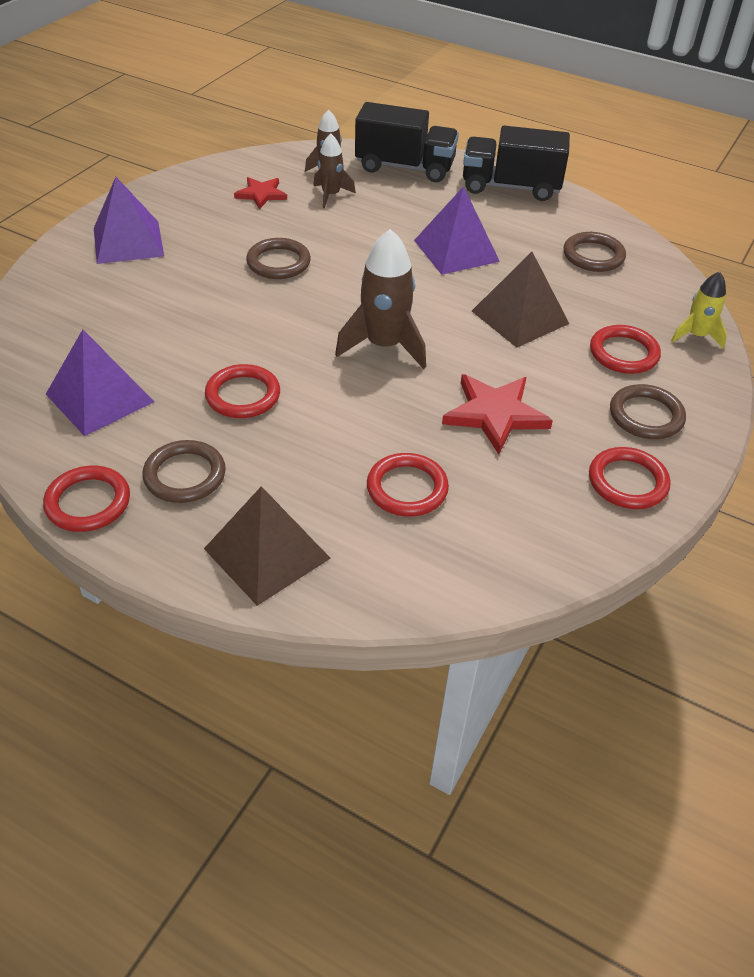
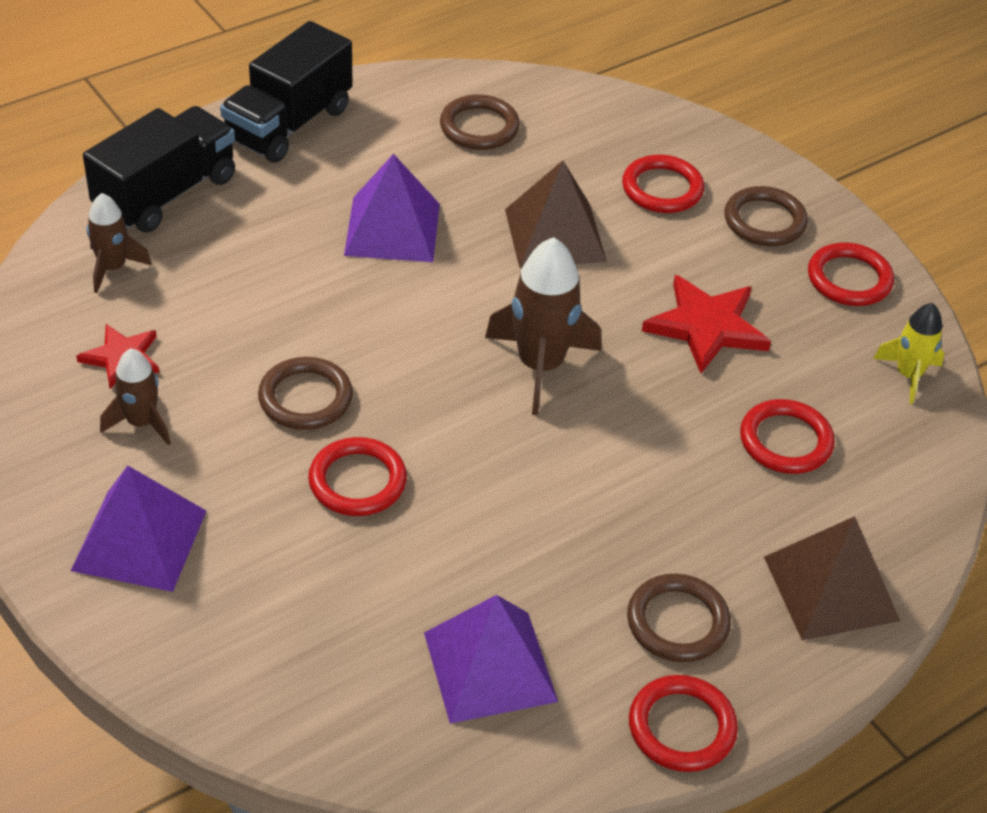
camera: 65 degrees left, 0 degrees up
(243, 395) = (562, 524): red ring -> red ring (357, 481)
(331, 195) = (180, 290): brown rocket -> brown rocket (141, 423)
(696, 336) = (664, 125): yellow rocket -> yellow rocket (908, 375)

